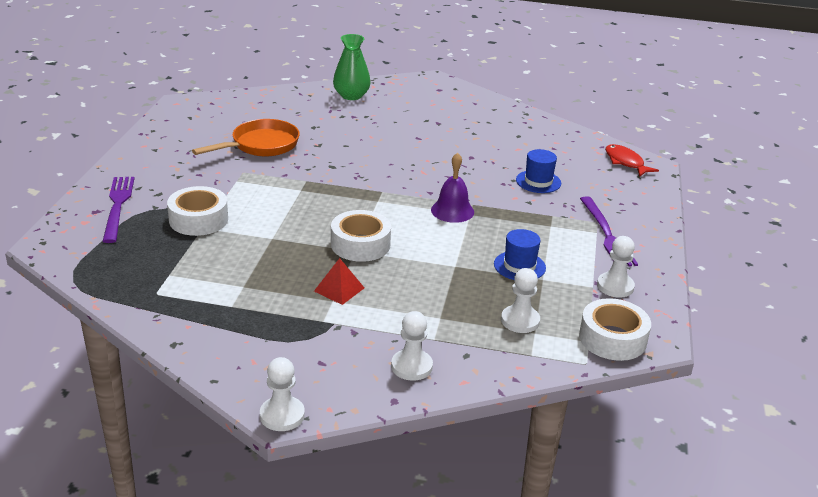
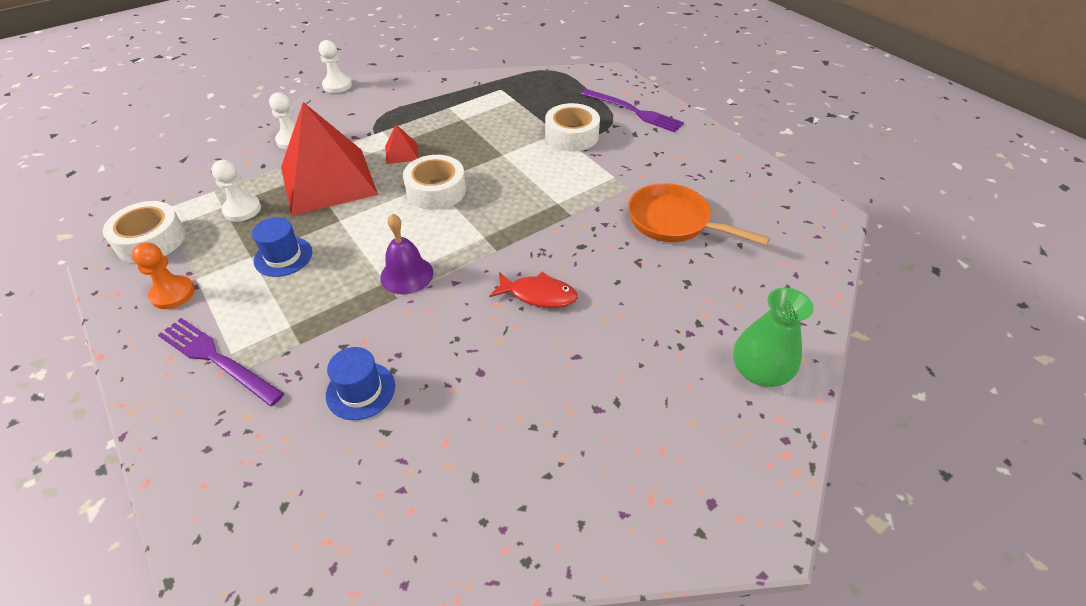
camera: 135 degrees right, 15 degrees up
(261, 145) = (674, 222): orange pan -> orange pan turned 120 degrees clockwise
(427, 303) = (328, 180): none -> red pyramid
(615, 286) = (173, 293): white pawn -> orange pawn
(625, 162) = (268, 549): red fish -> red fish (538, 295)

